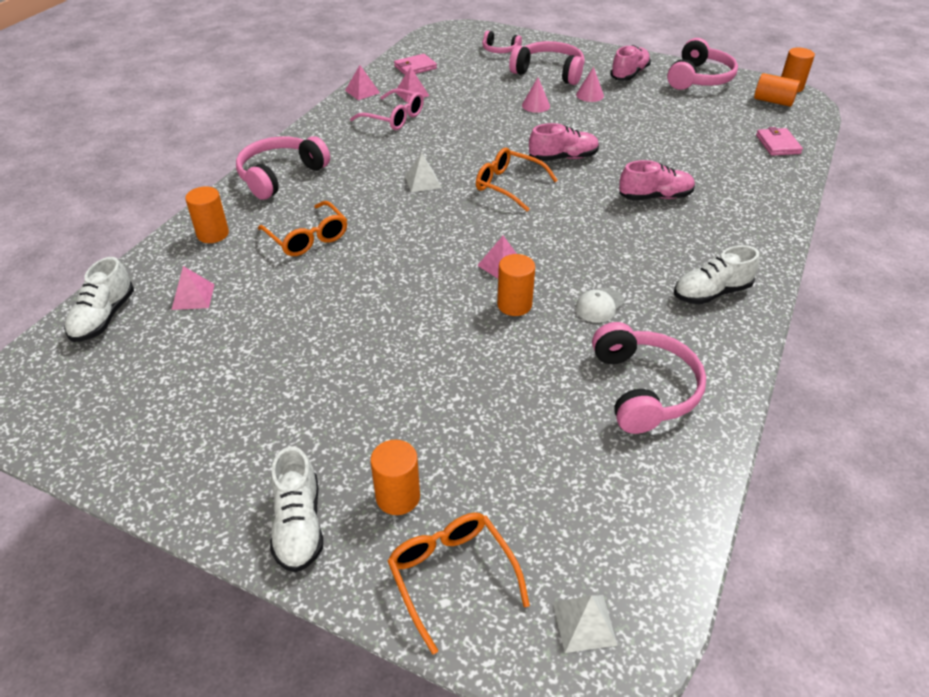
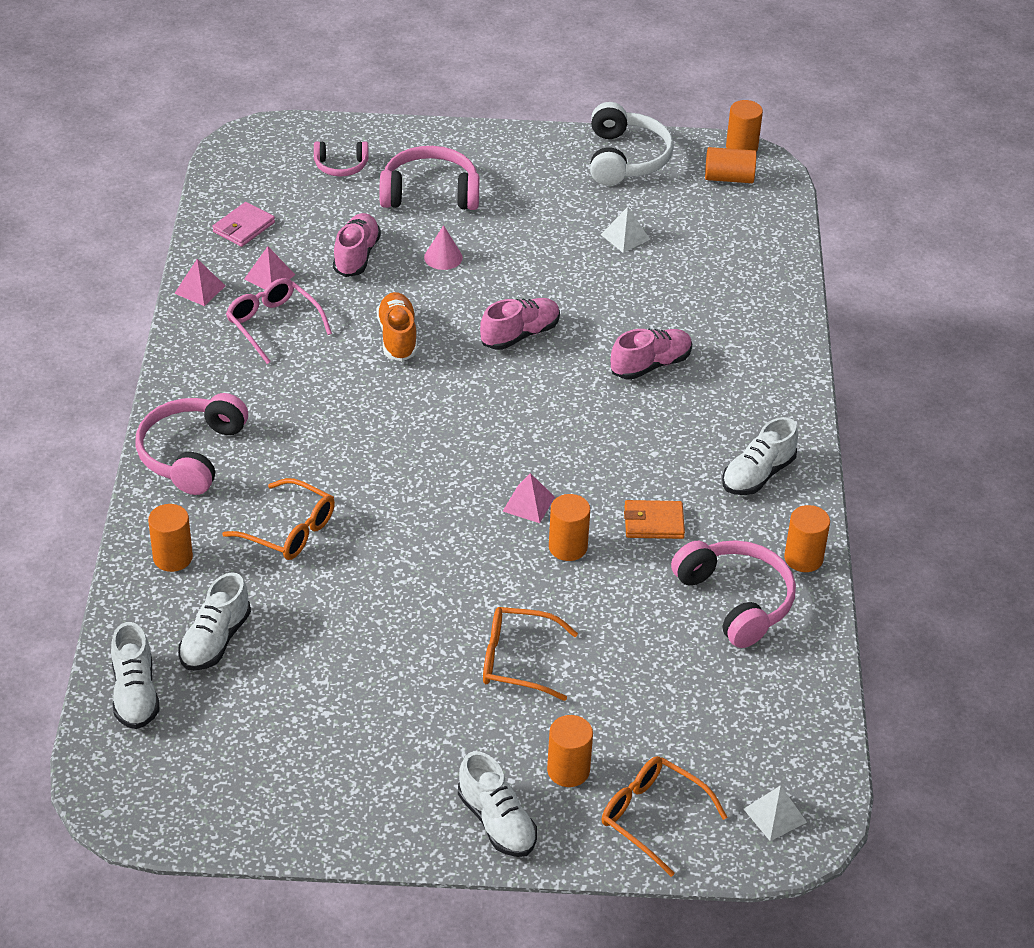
camera: 25 degrees left, 0 degrees up
(193, 296) = (215, 640): pink pyramid -> white shoe
(394, 118) = (273, 324): pink glasses -> pink glasses turned 135 degrees counterclockwise
(422, 181) = (373, 415): white pyramid -> white pyramid (625, 237)
(473, 141) = (397, 337): none -> orange shoe
(508, 185) = (477, 393): orange glasses -> orange glasses (517, 661)
(590, 95) = (502, 222): pink cone -> none
(599, 305) = (654, 522): white cap -> orange wallet
(629, 74) = (535, 172): pink shoe -> pink shoe (356, 256)
(699, 78) = (626, 158): pink headphones -> white headphones
(726, 370) = (803, 558): none -> orange cylinder
(777, 144) = (757, 249): pink wallet -> none

